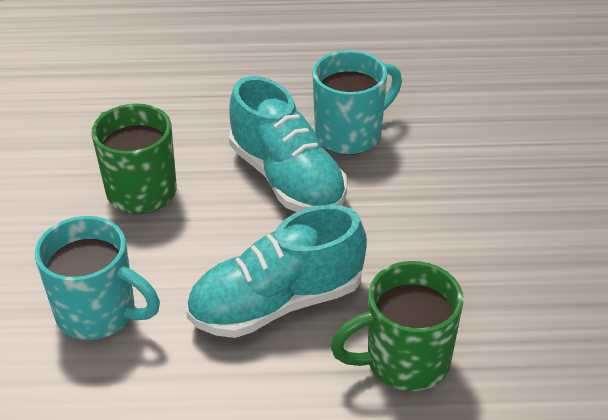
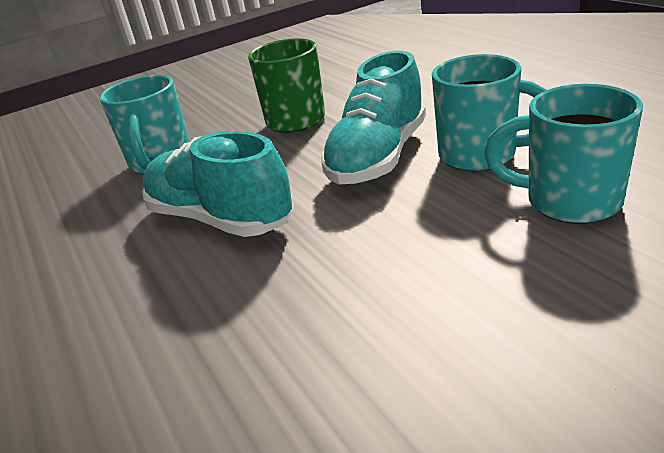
camera: 65 degrees right, 10 degrees down
(404, 361) = (189, 317): green mug -> none
(451, 135) = (569, 201): none -> turquoise mug

